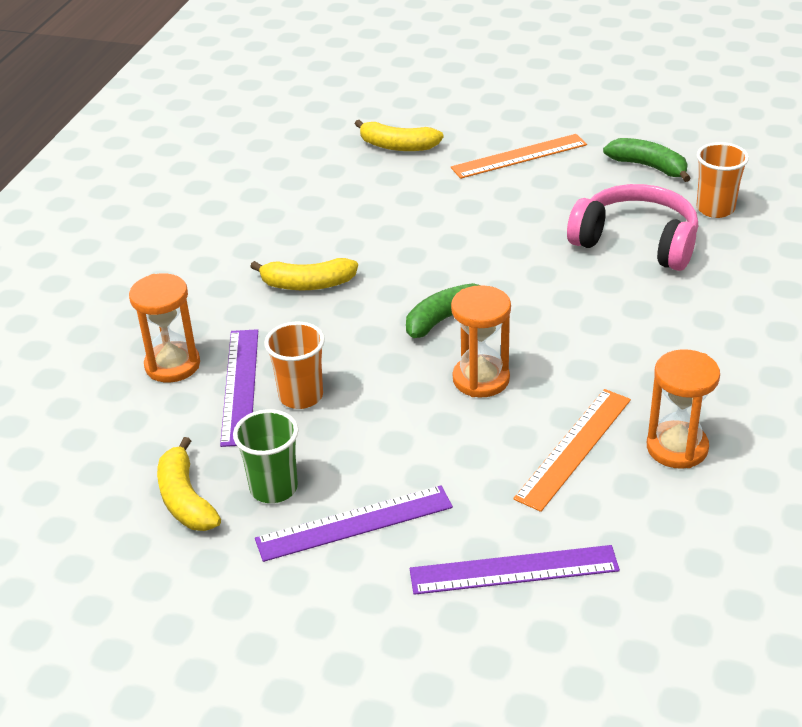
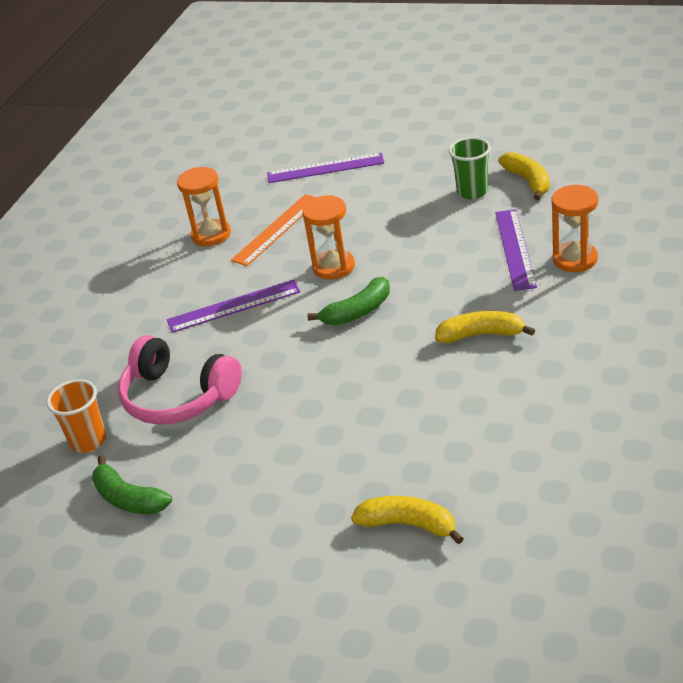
camera: 175 degrees left, 0 degrees up
(301, 396) = (466, 245): orange cup -> none
(354, 523) = (418, 180): purple ruler -> purple ruler (234, 306)
(519, 156) = (266, 511): orange ruler -> none

